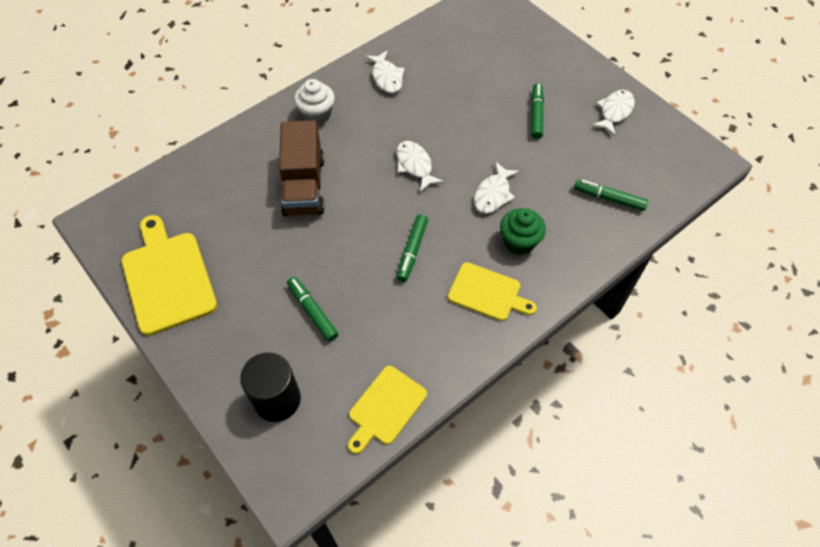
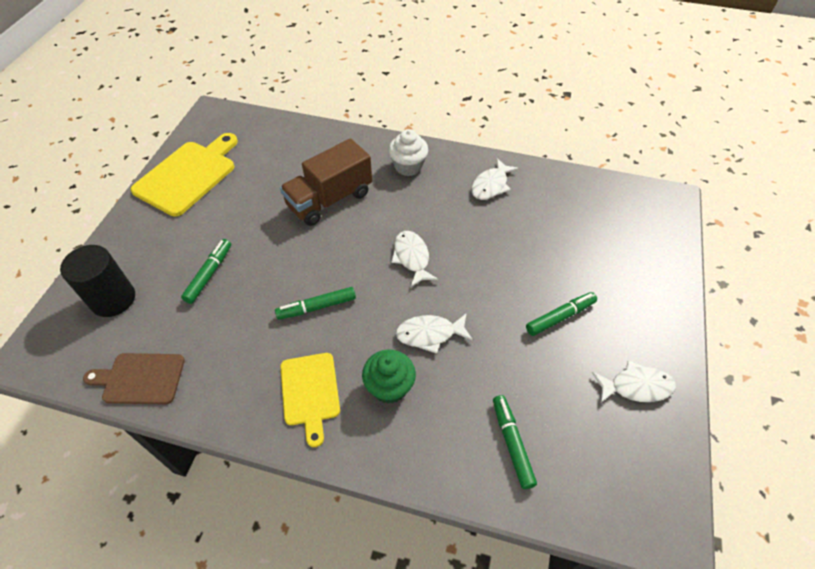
camera: 55 degrees right, 5 degrees down
(385, 408) = (140, 378): yellow cutting board -> brown cutting board
(415, 165) = (412, 258): white fish -> white fish turned 45 degrees counterclockwise

